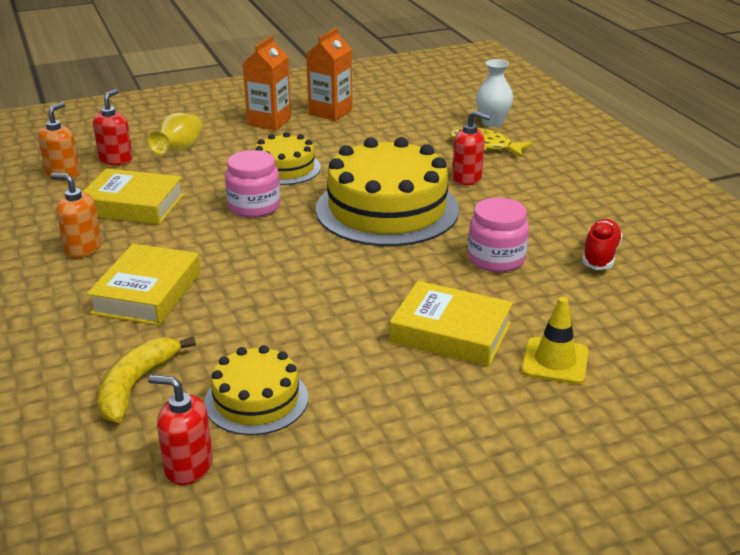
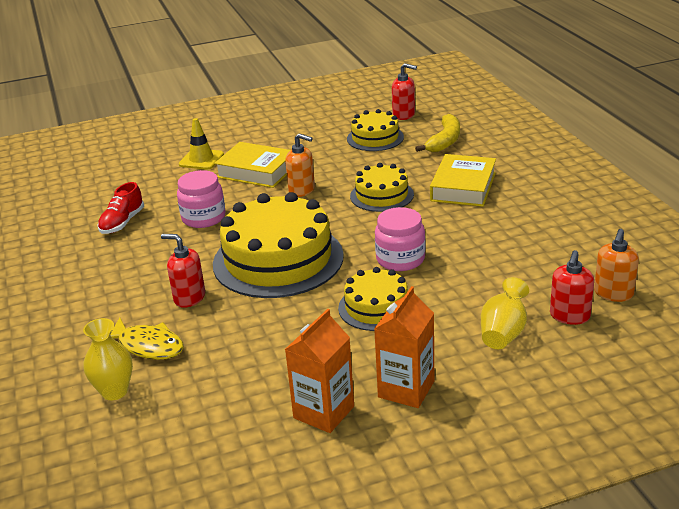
camera: 175 degrees left, 0 degrees up
(83, 248) = (533, 217): orange soap dispenser -> orange soap dispenser (302, 190)
(133, 205) = (515, 258): yellow book -> none
(262, 284) = (382, 195): none -> yellow cake
(492, 123) = (114, 391): white vase -> yellow vase

